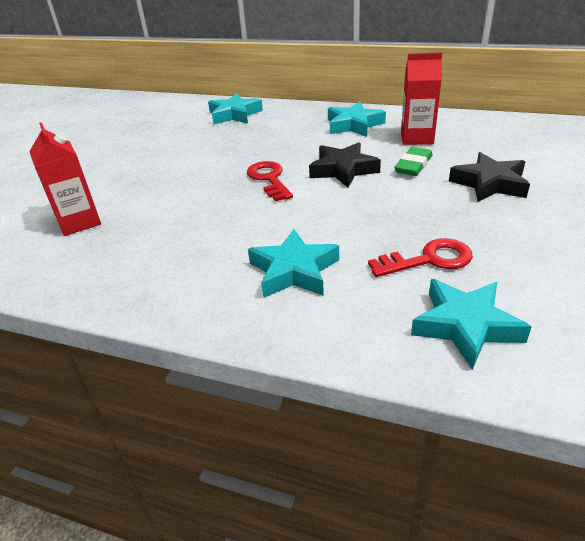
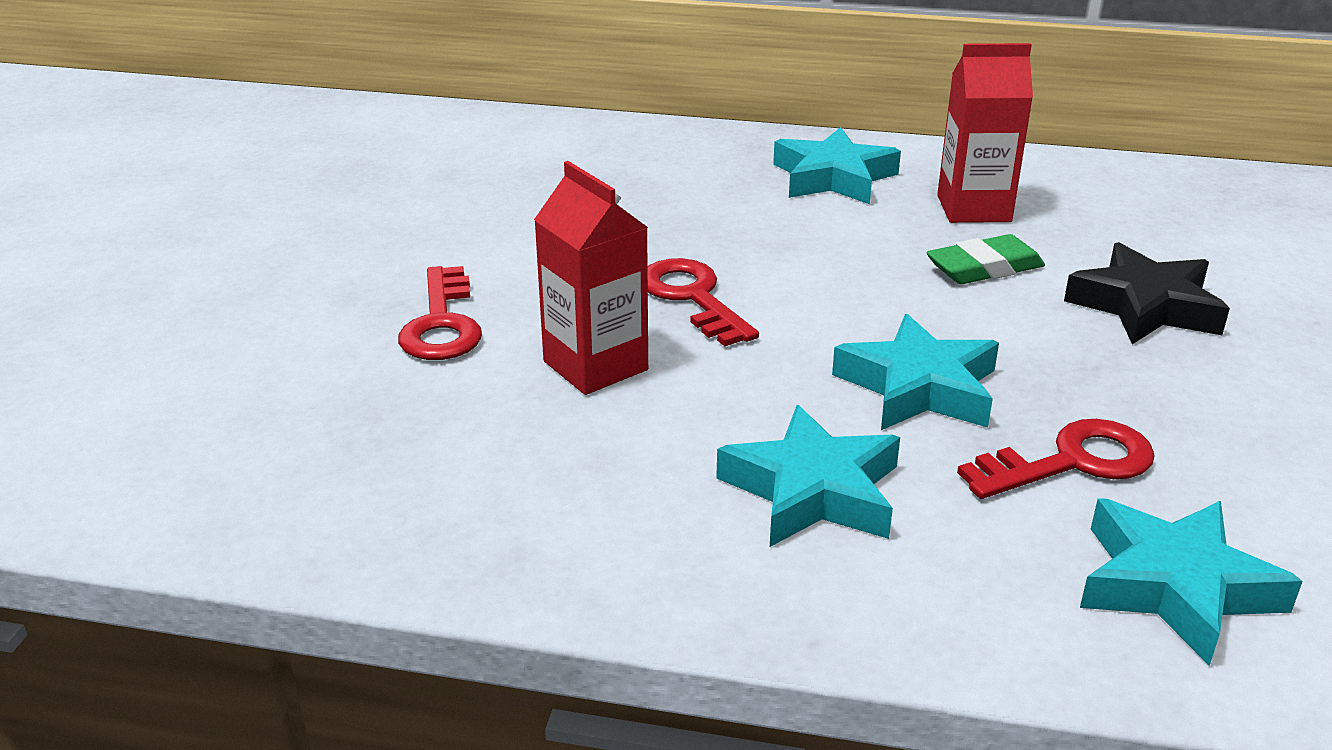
camera: 10 degrees left, 5 degrees down
(79, 222) = (303, 397): red carton -> red carton (595, 366)
(152, 190) = (442, 324): none -> red key
(234, 115) = (562, 150): turquoise star -> turquoise star (919, 387)
(343, 170) = (843, 277): black star -> none
(413, 165) = (984, 268): green eraser -> green eraser turned 45 degrees clockwise

